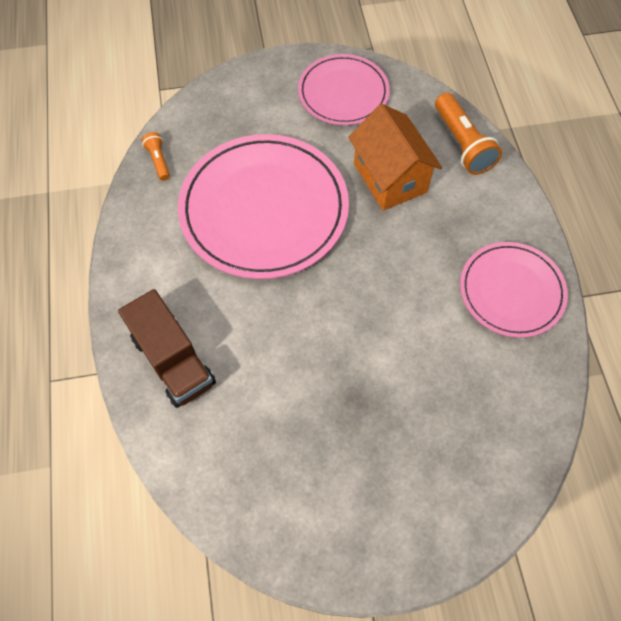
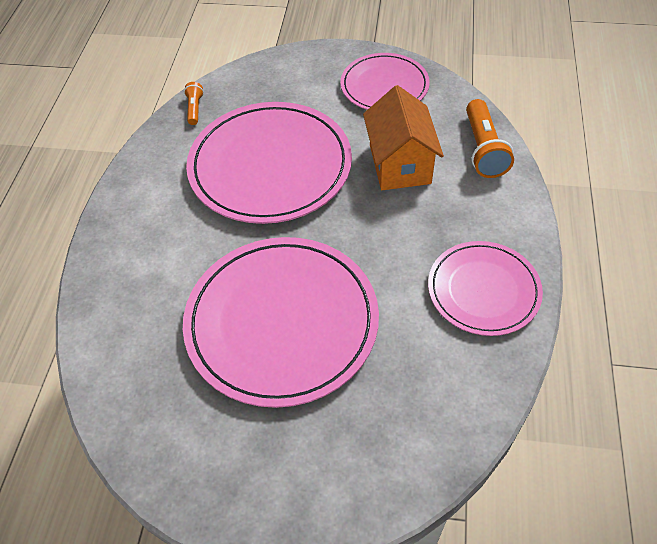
camera: 20 degrees right, 10 degrees down
(173, 360) = (132, 273): brown truck -> none
(341, 372) = (282, 322): none -> pink plate

